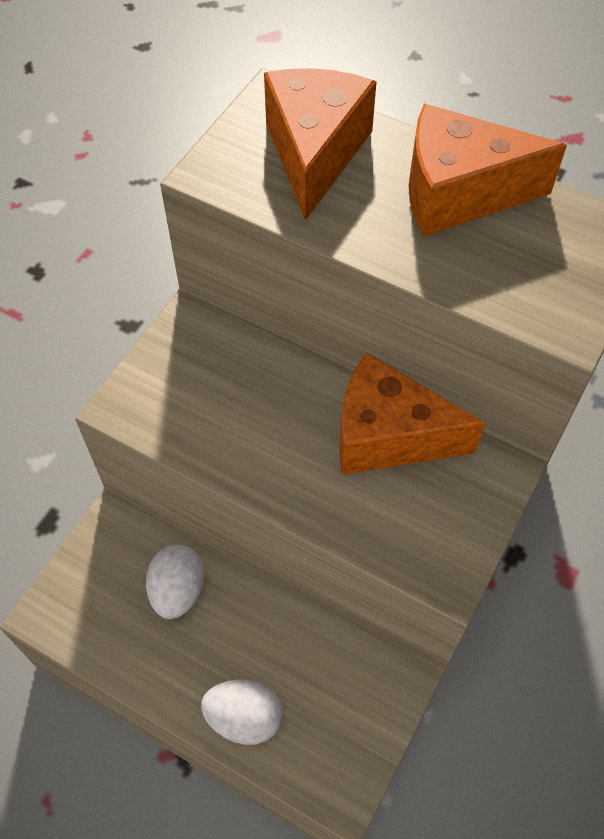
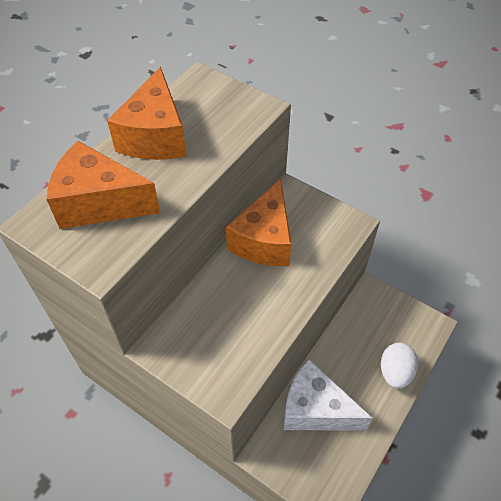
camera: 85 degrees left, 5 degrees down
(178, 590) = (315, 409): white egg -> white cheese

